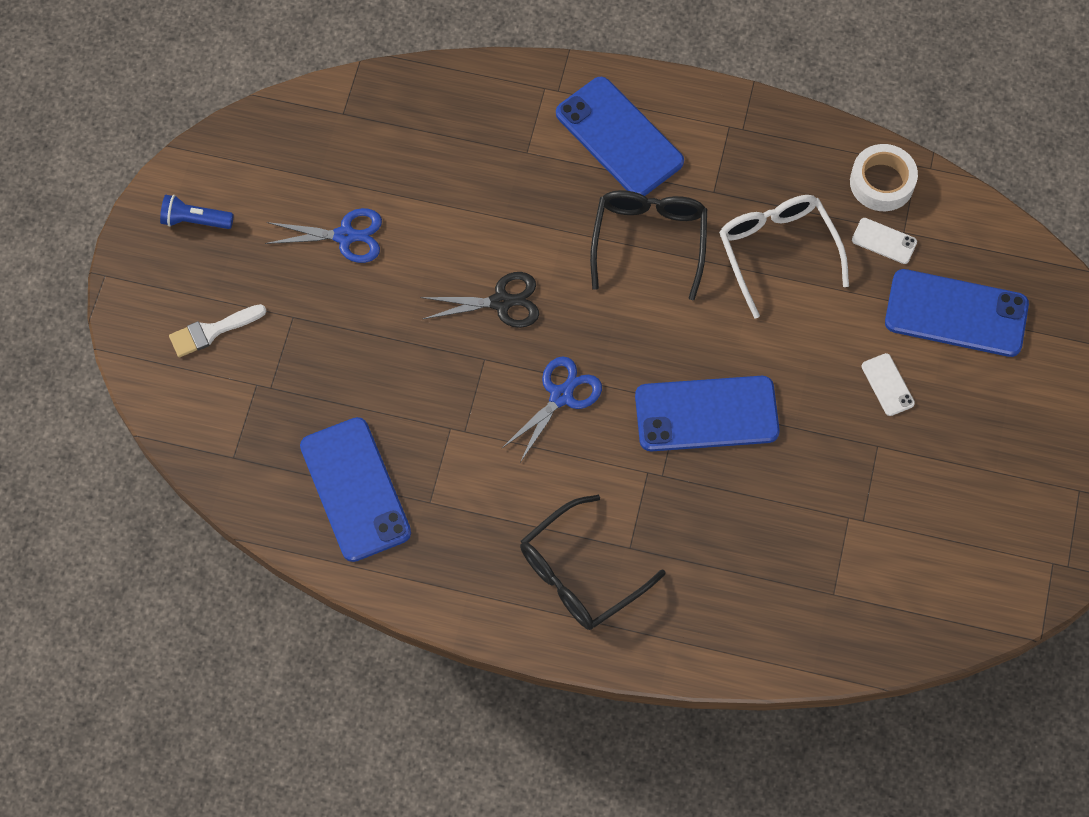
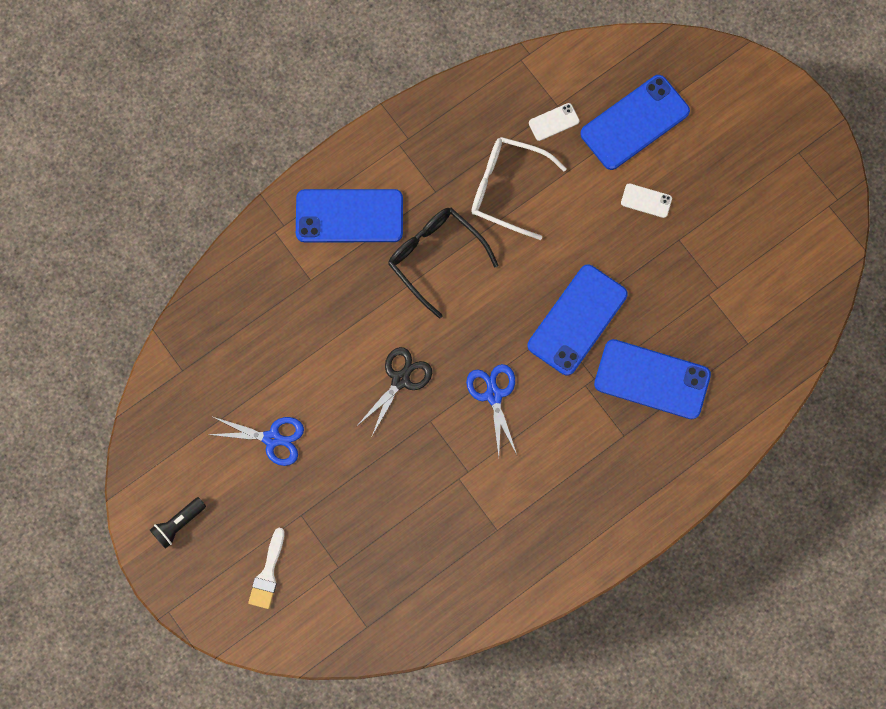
camera: 50 degrees left, 10 degrees up
(195, 220) = (178, 524): blue flashlight -> black flashlight
(345, 236) = (272, 438): blue scissors -> blue scissors turned 60 degrees clockwise
(355, 489) = (451, 568): blue phone -> blue phone (652, 379)
(580, 574) = (616, 478): black glasses -> none
(882, 182) = (514, 89): white tape -> none

